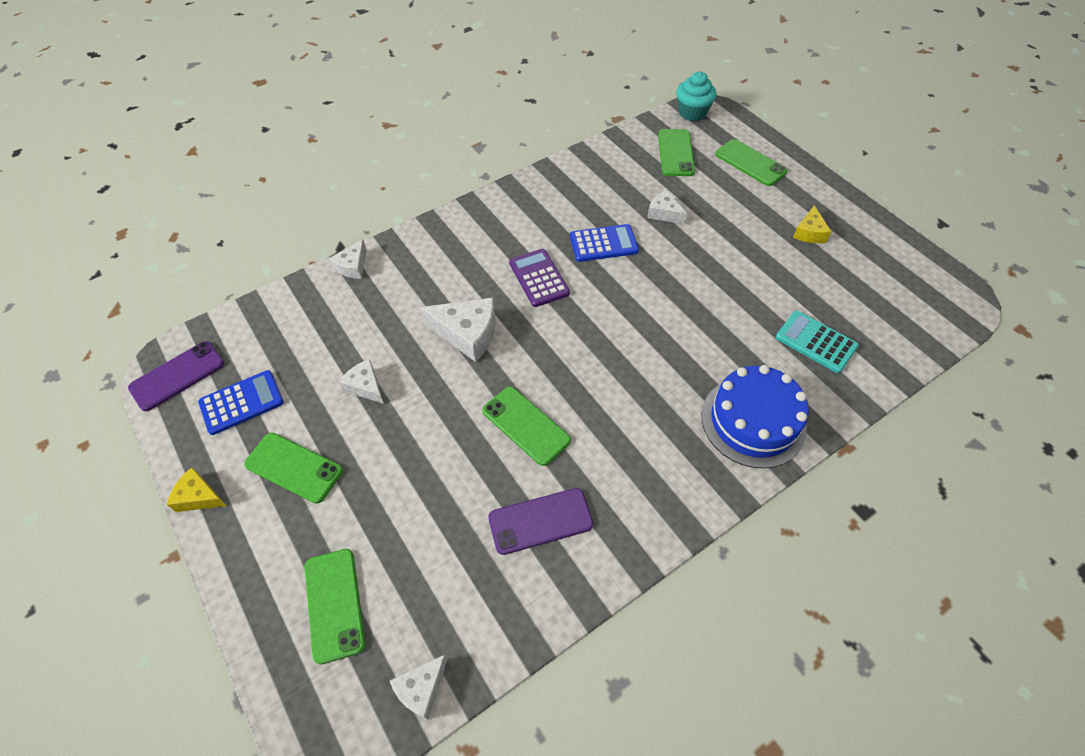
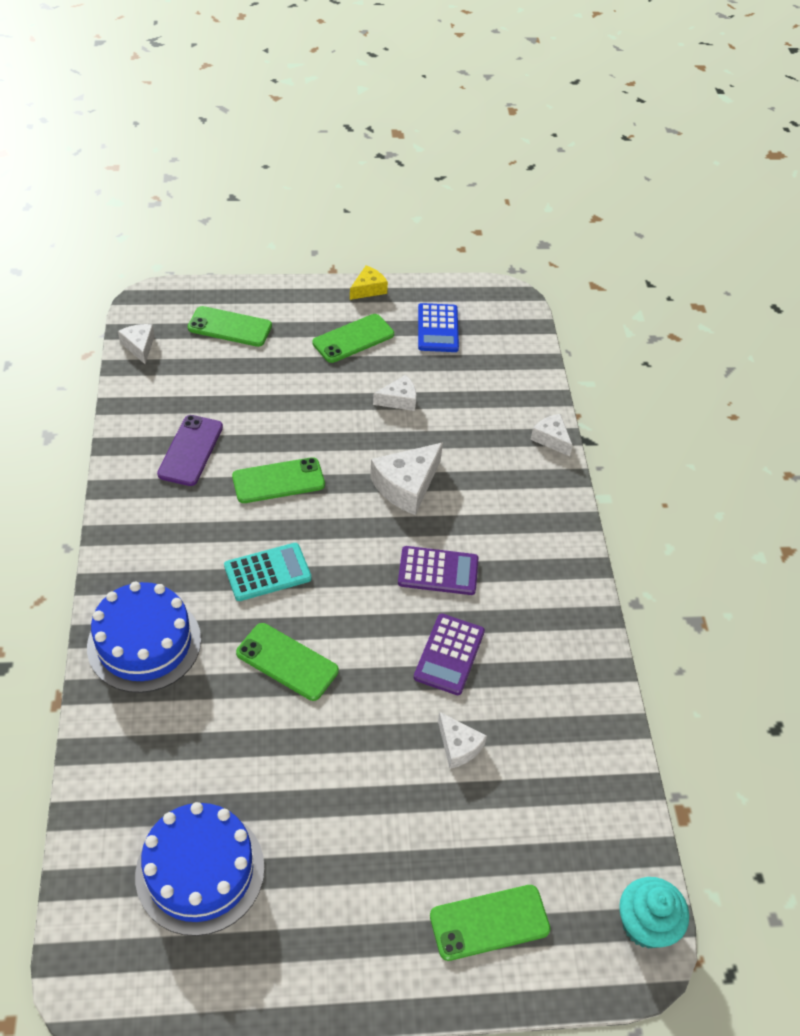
camera: 115 degrees right, 5 degrees down
(177, 376) = (492, 302): purple phone -> none
(603, 243) = (449, 654): blue calculator -> purple calculator
(664, 213) = (458, 746): white cheese -> white cheese turned 75 degrees clockwise
(675, 153) = (564, 836): green phone -> green phone (287, 662)
(809, 232) = (319, 893): yellow cheese -> none
(816, 342) = (175, 766): turquoise calculator -> turquoise calculator (267, 572)
(857, 290) = (200, 871): none -> blue cake

